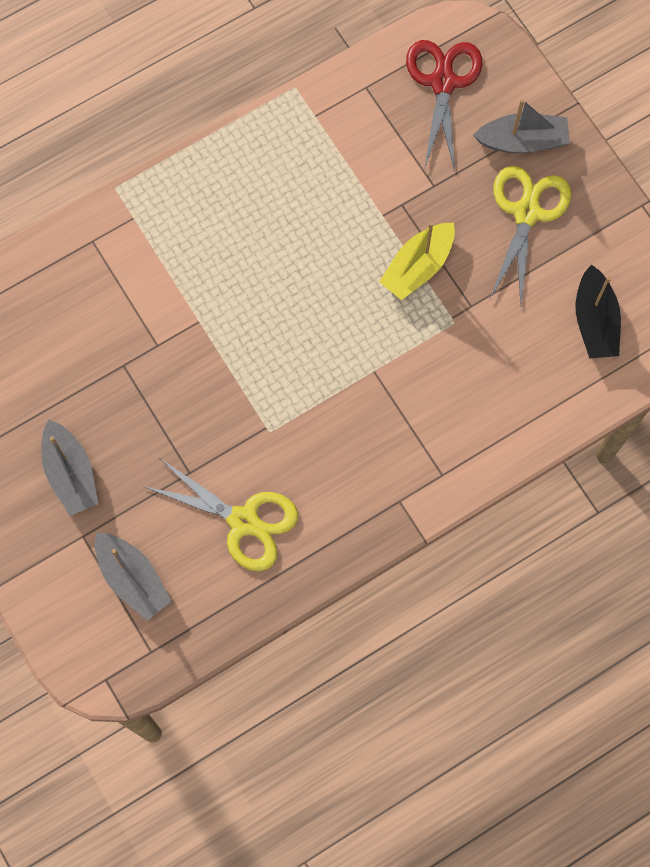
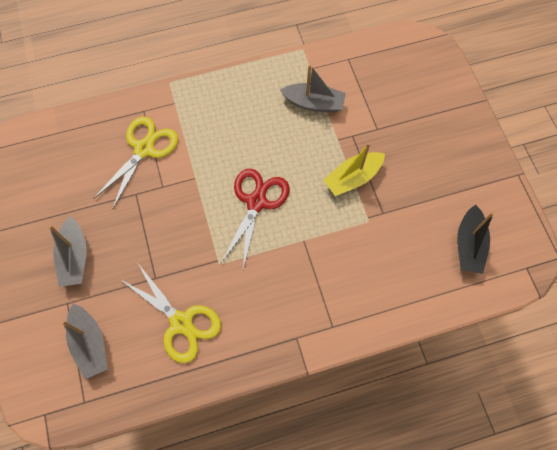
camera: 15 degrees right, 5 degrees down
(443, 82) = (399, 67): red scissors -> red scissors (256, 202)
(522, 141) = (444, 115): grey boat -> grey boat (314, 103)
(527, 212) = (436, 160): yellow scissors -> yellow scissors (144, 149)

